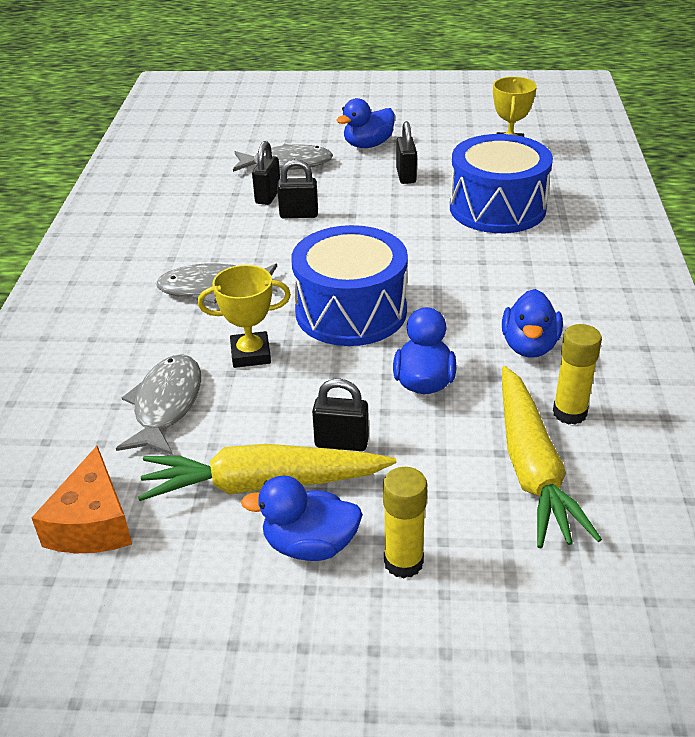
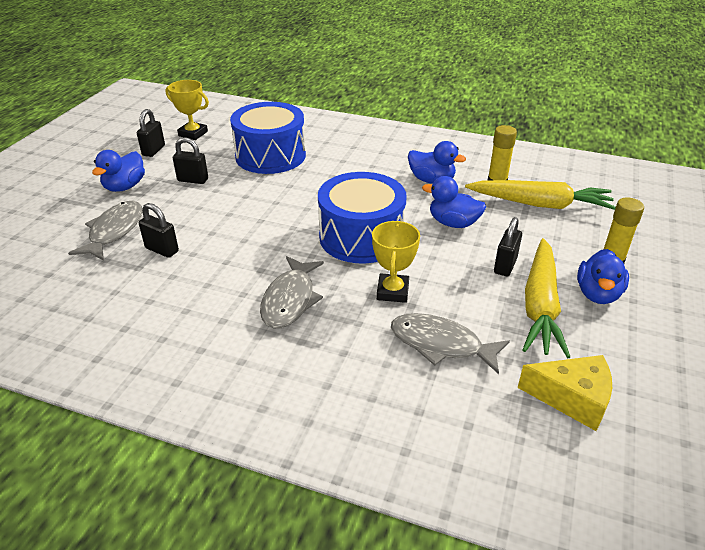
camera: 75 degrees left, 0 degrees up
(93, 523) = (572, 398): orange cheese -> yellow cheese
(299, 214) = (207, 238): black padlock -> black padlock (153, 150)
(368, 145) = (125, 187): blue duck -> blue duck turned 45 degrees clockwise

